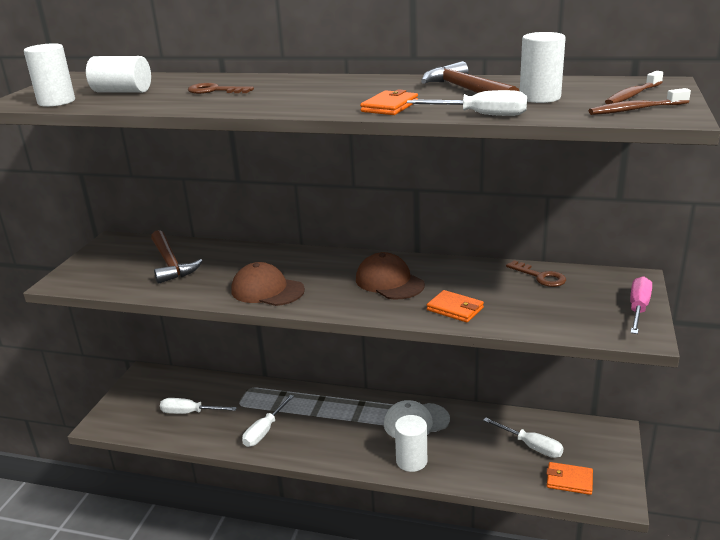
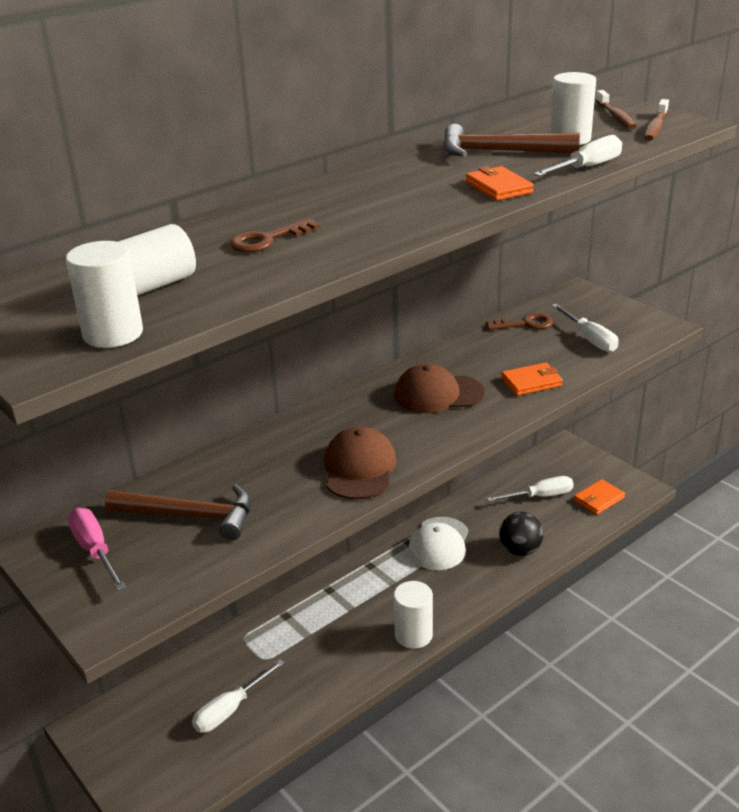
camera: 55 degrees left, 5 degrees up
(265, 431) = (337, 657): white screwdriver -> white screwdriver (589, 339)
(267, 290) = (359, 468): brown cap -> brown cap turned 120 degrees clockwise
(411, 461) = (491, 573): white cylinder -> white cylinder (413, 635)
(453, 464) = (520, 550): none -> black ball
(638, 309) = (624, 311): pink screwdriver -> pink screwdriver (95, 551)

